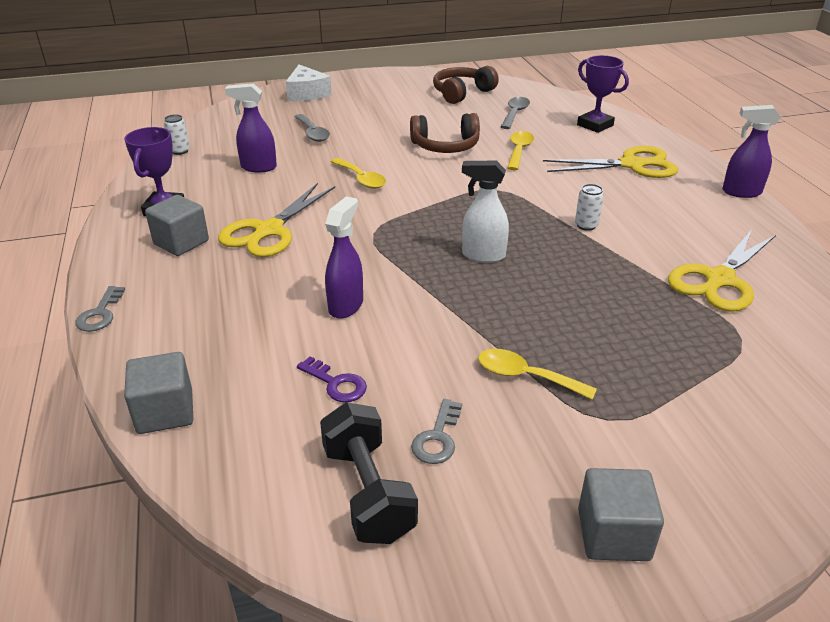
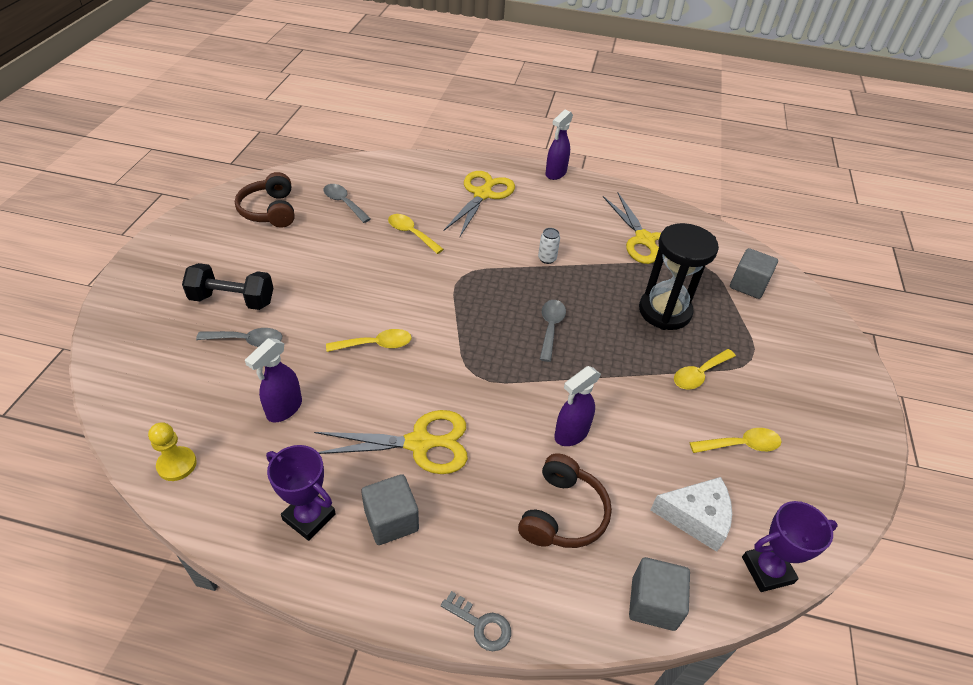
camera: 65 degrees left, 10 degrees up
(180, 151) = (177, 465): white can -> yellow pawn
(269, 230) = (419, 443): yellow scissors -> yellow scissors turned 60 degrees counterclockwise
(307, 94) = (144, 309): white cheese -> white cheese (696, 517)
(336, 383) = (664, 477): purple key -> none
(346, 305) = (571, 434): purple spray bottle -> purple spray bottle turned 90 degrees counterclockwise
(368, 492) = (778, 502): black dumbbell -> black dumbbell (232, 300)
(437, 438) = (741, 445): grey key -> yellow spoon
(445, 146) = (364, 268): brown headphones -> brown headphones (562, 513)
(483, 255) = (550, 328): white spray bottle -> grey spoon
(595, 125) = (407, 177): purple trophy -> purple trophy (767, 570)
(606, 324) = (664, 311): none -> black hourglass
(613, 534) = (839, 405): grey cube -> grey cube (748, 285)

